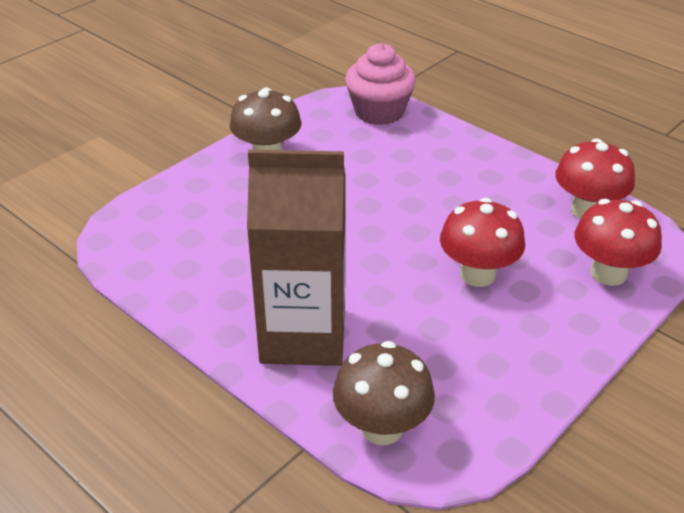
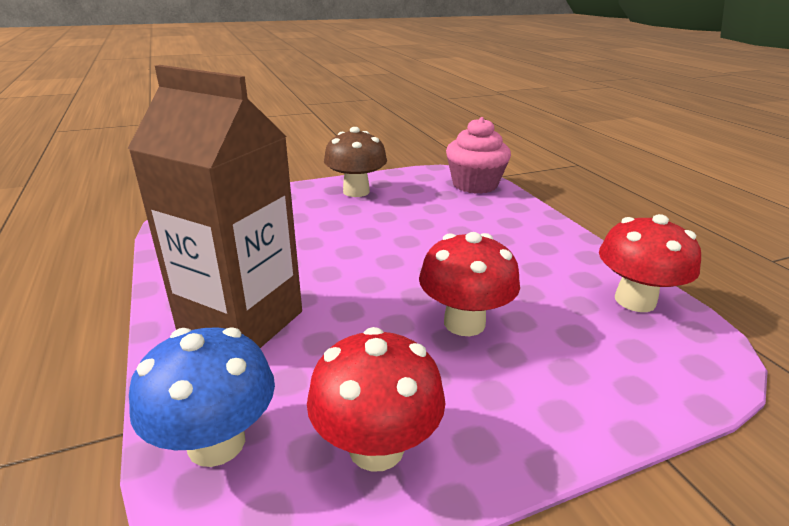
camera: 25 degrees right, 10 degrees down
(382, 428) = (216, 443): brown mushroom -> blue mushroom
(608, 273) = (627, 368): red mushroom -> red mushroom (376, 447)

